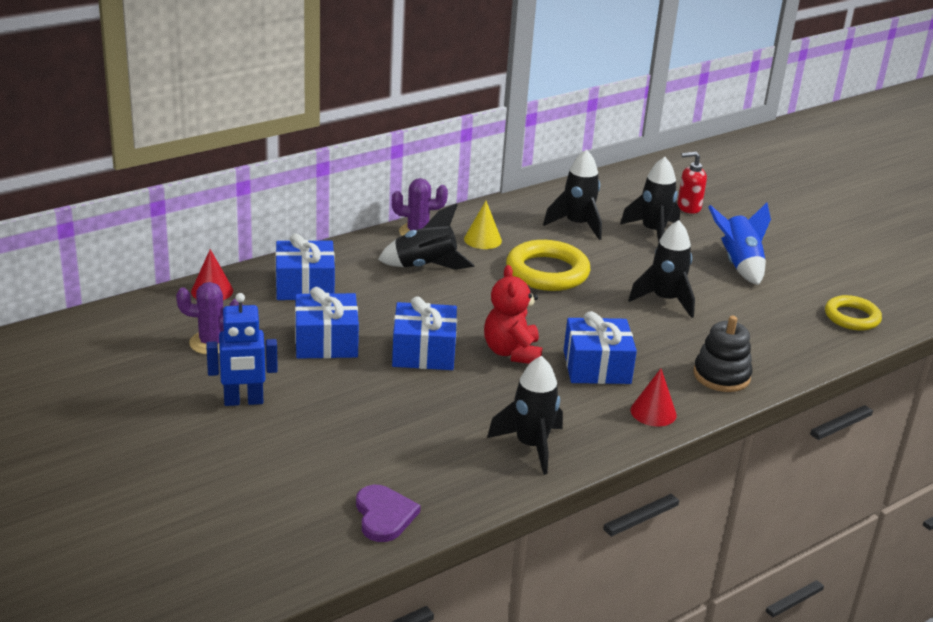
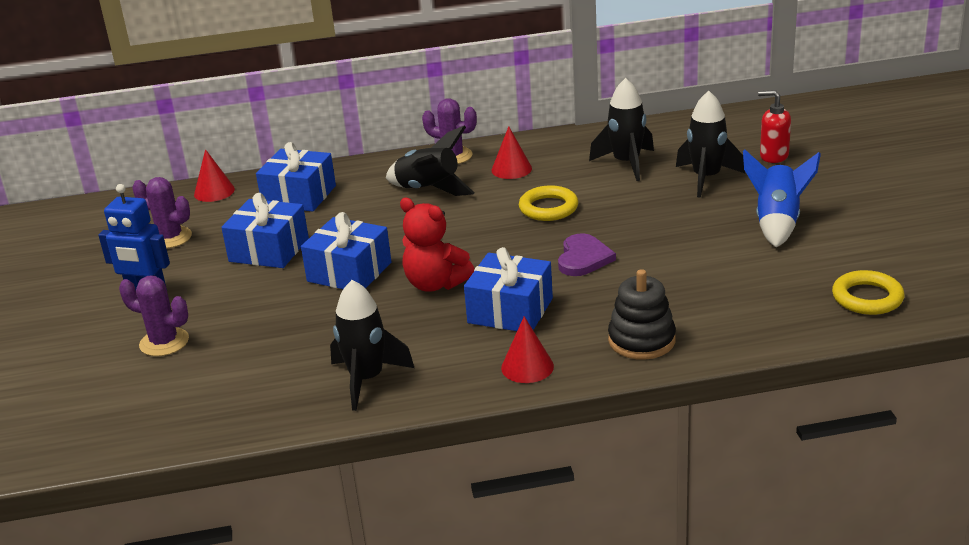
camera: 30 degrees right, 0 degrees up
(308, 444) = (164, 342): none -> purple cactus
(384, 515) = (166, 421): purple heart -> purple heart (583, 258)
(482, 239) = (511, 169): yellow cone -> red cone
(512, 352) = (435, 284): red teddy bear -> red teddy bear turned 75 degrees counterclockwise
(547, 272) = (548, 208): yellow ring -> yellow ring, size x0.64
(665, 300) = (652, 251): black rocket -> none

